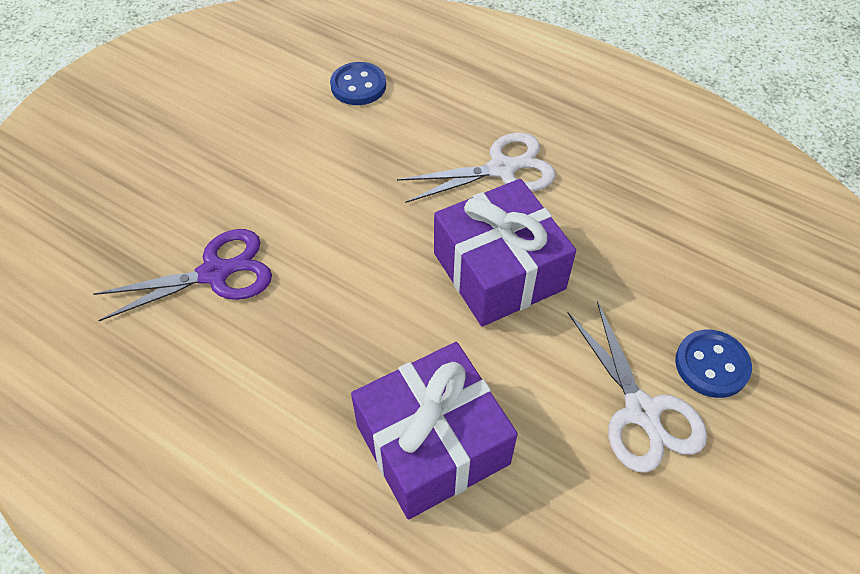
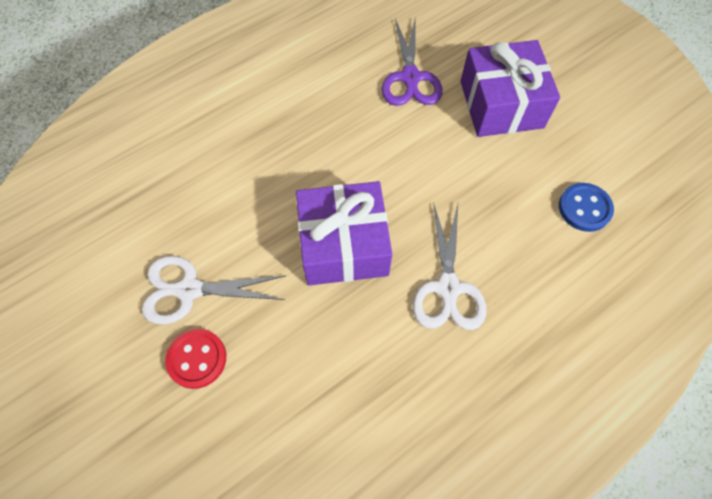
camera: 110 degrees right, 10 degrees up
(432, 444) = (232, 160): purple gift -> purple gift (501, 104)
(711, 365) = (197, 359): blue button -> red button

